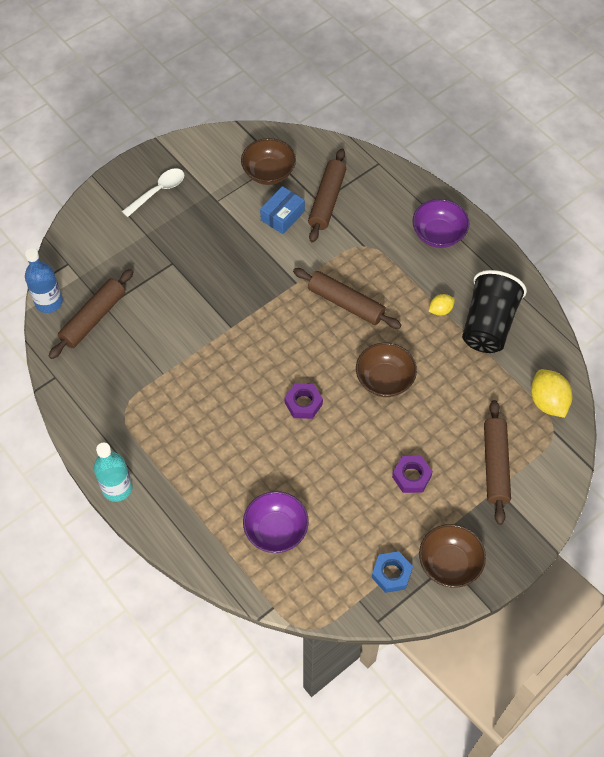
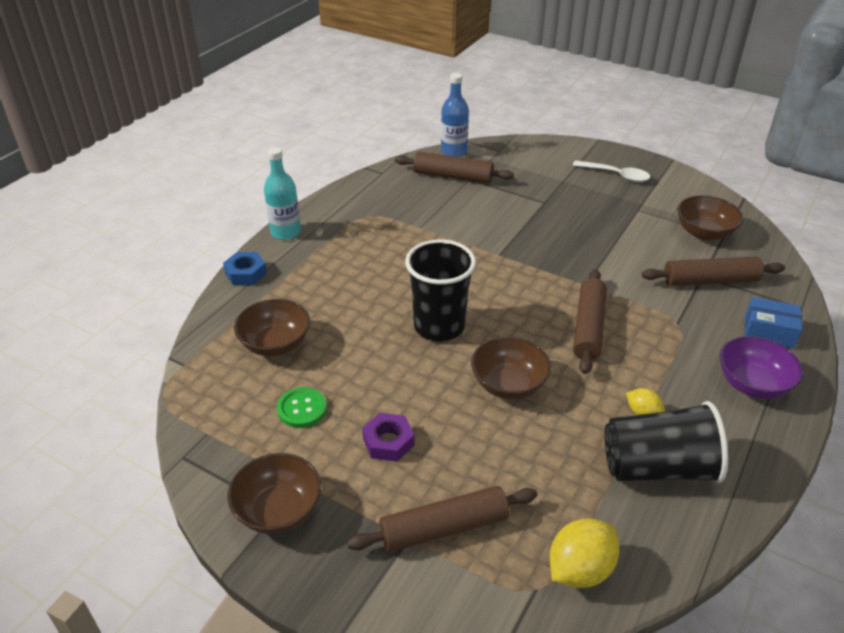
camera: 70 degrees right, 20 degrees down
(276, 530) = (275, 344): purple bowl -> brown bowl
(282, 216) = (660, 254): blue box -> blue box (769, 332)
(303, 403) = (439, 326): purple nut -> black cup
(358, 526) = (302, 409): none -> green button
(391, 574) = (248, 454): blue nut -> blue nut (246, 273)

